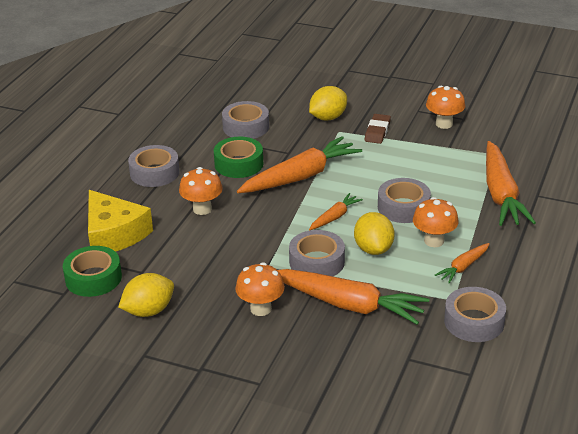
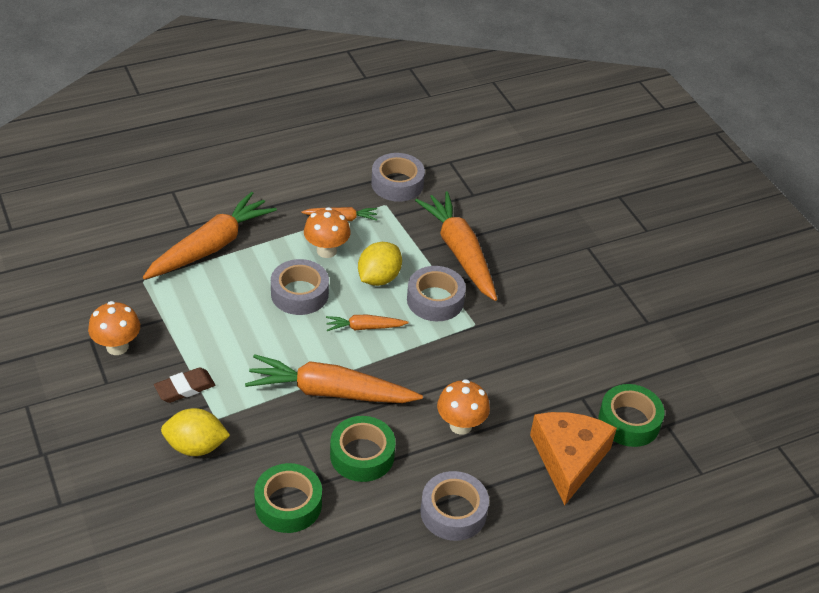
camera: 140 degrees left, 10 degrees up
(113, 234) = (569, 459): yellow cheese -> orange cheese
(149, 311) = (611, 355): yellow lemon -> none
(246, 127) = (288, 504): grey tape -> green tape
(261, 309) = (525, 295): orange mushroom -> none

